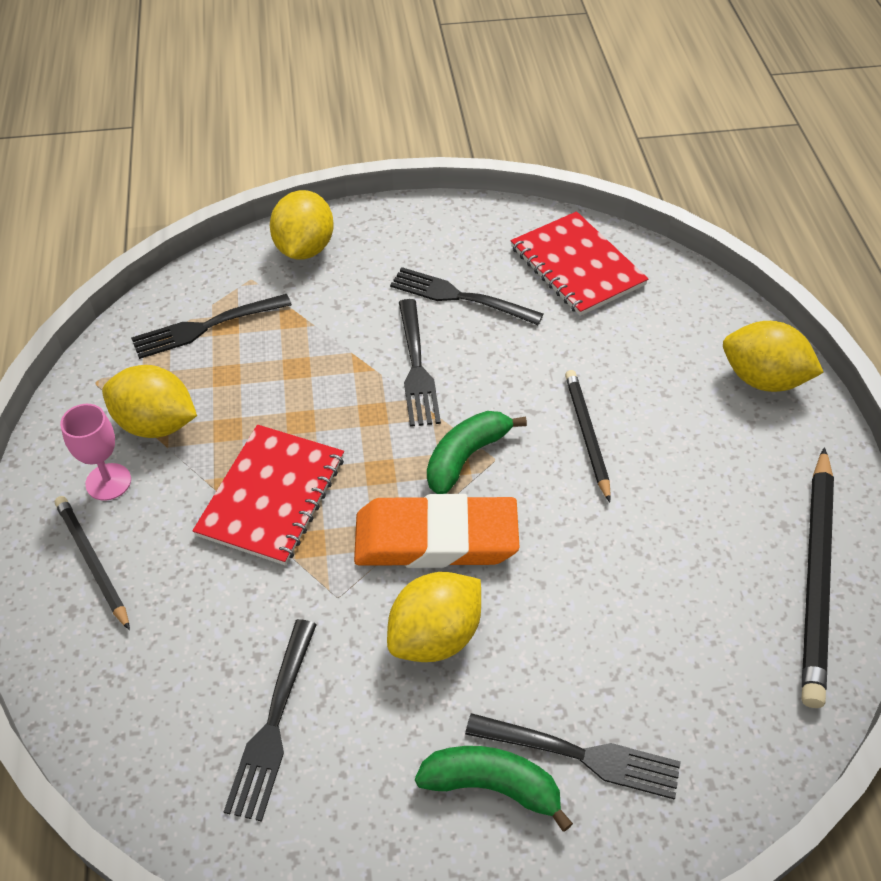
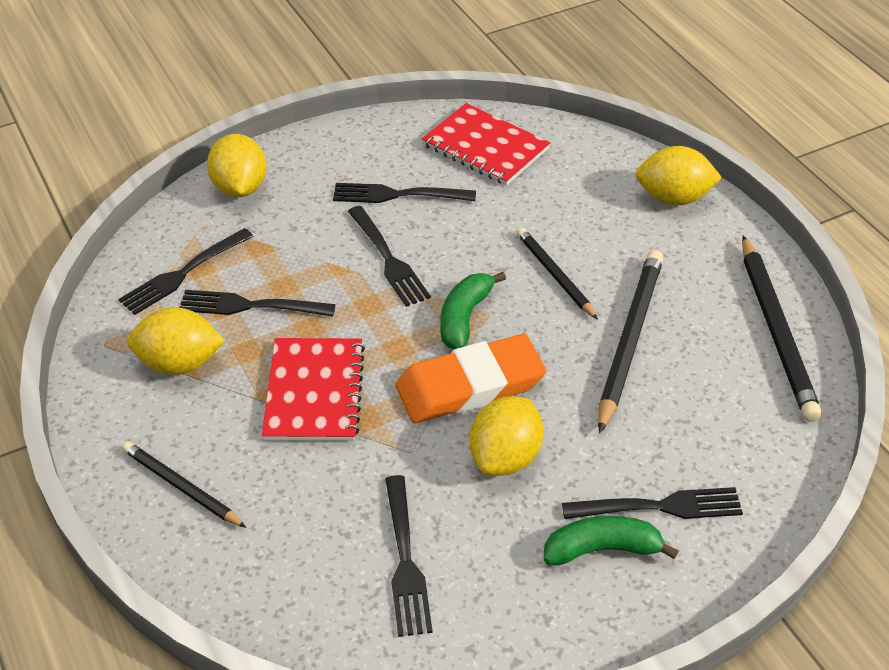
camera: 20 degrees left, 5 degrees down
(108, 482) = (161, 421): pink goblet -> none
(254, 381) = (250, 306): none -> black fork
(637, 537) = (629, 340): none -> black pencil

